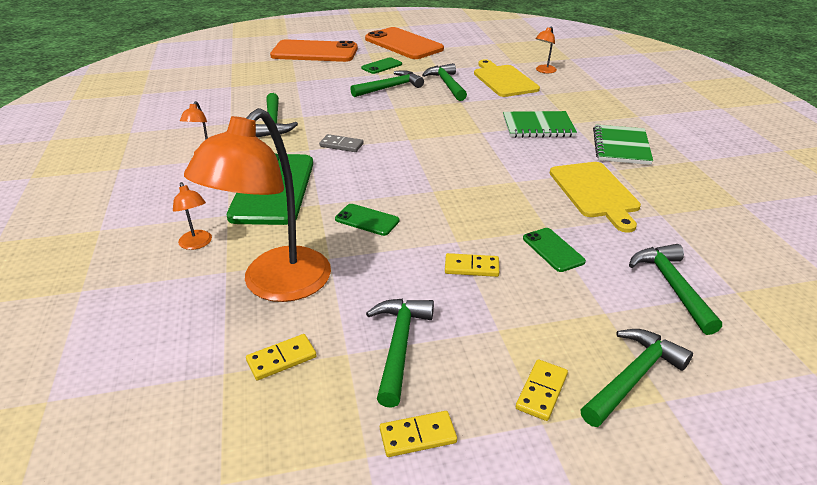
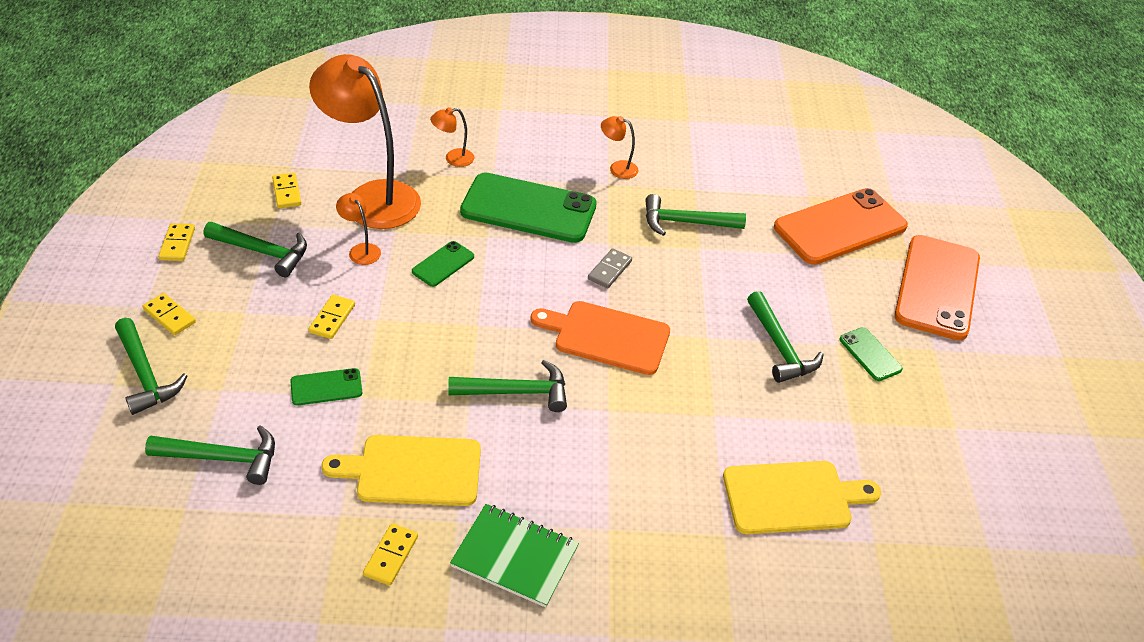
camera: 100 degrees right, 10 degrees up
(403, 44) = (977, 403): orange phone -> orange phone (840, 227)
(414, 139) = (607, 336): none -> orange cutting board
(446, 84) = (784, 416): green hammer -> green hammer (517, 392)
(538, 127) = (606, 480): green notebook -> none
(544, 71) = (829, 574): orange lamp -> orange lamp (361, 250)
(667, 187) = (391, 556): none -> yellow domino

